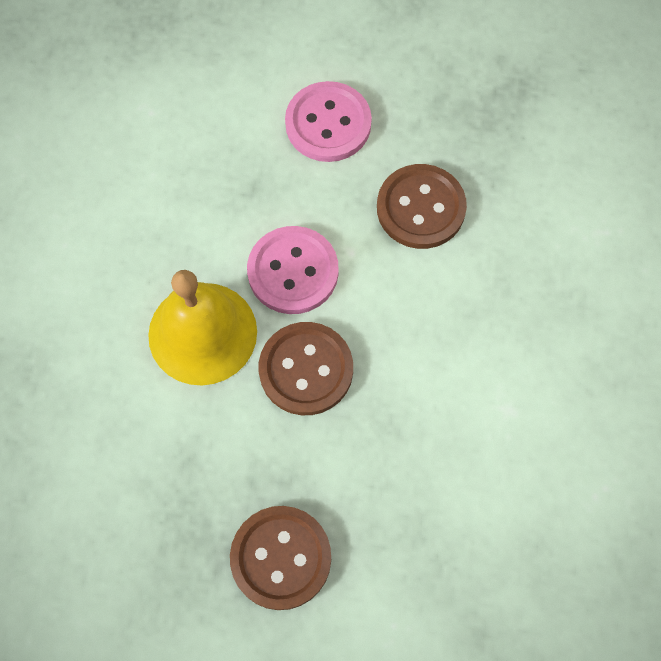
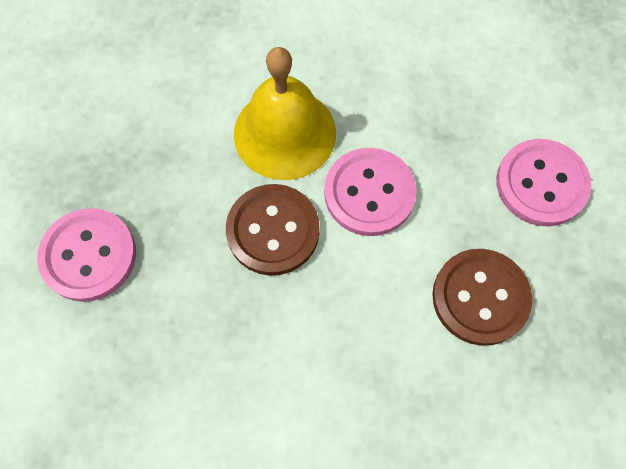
camera: 75 degrees right, 0 degrees up
(281, 558) = (89, 255): brown button -> pink button

